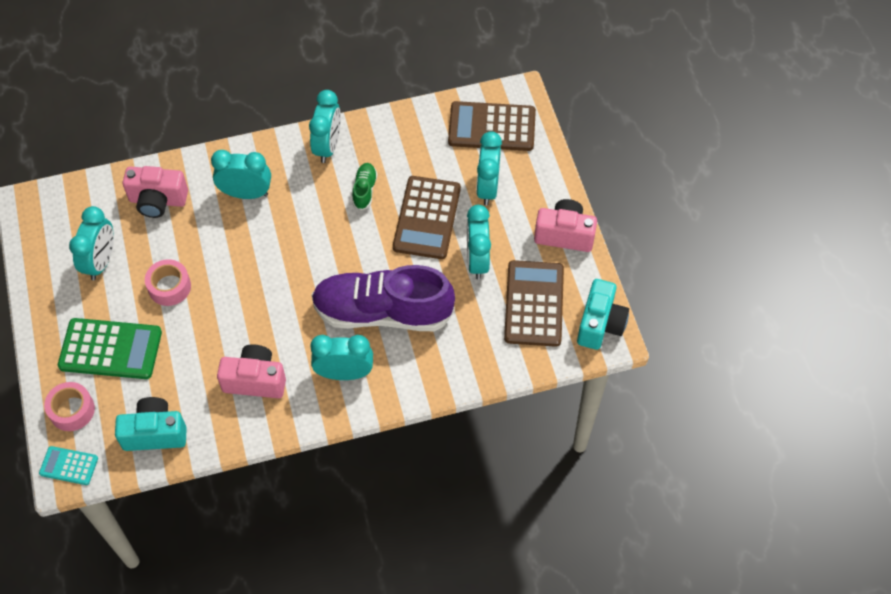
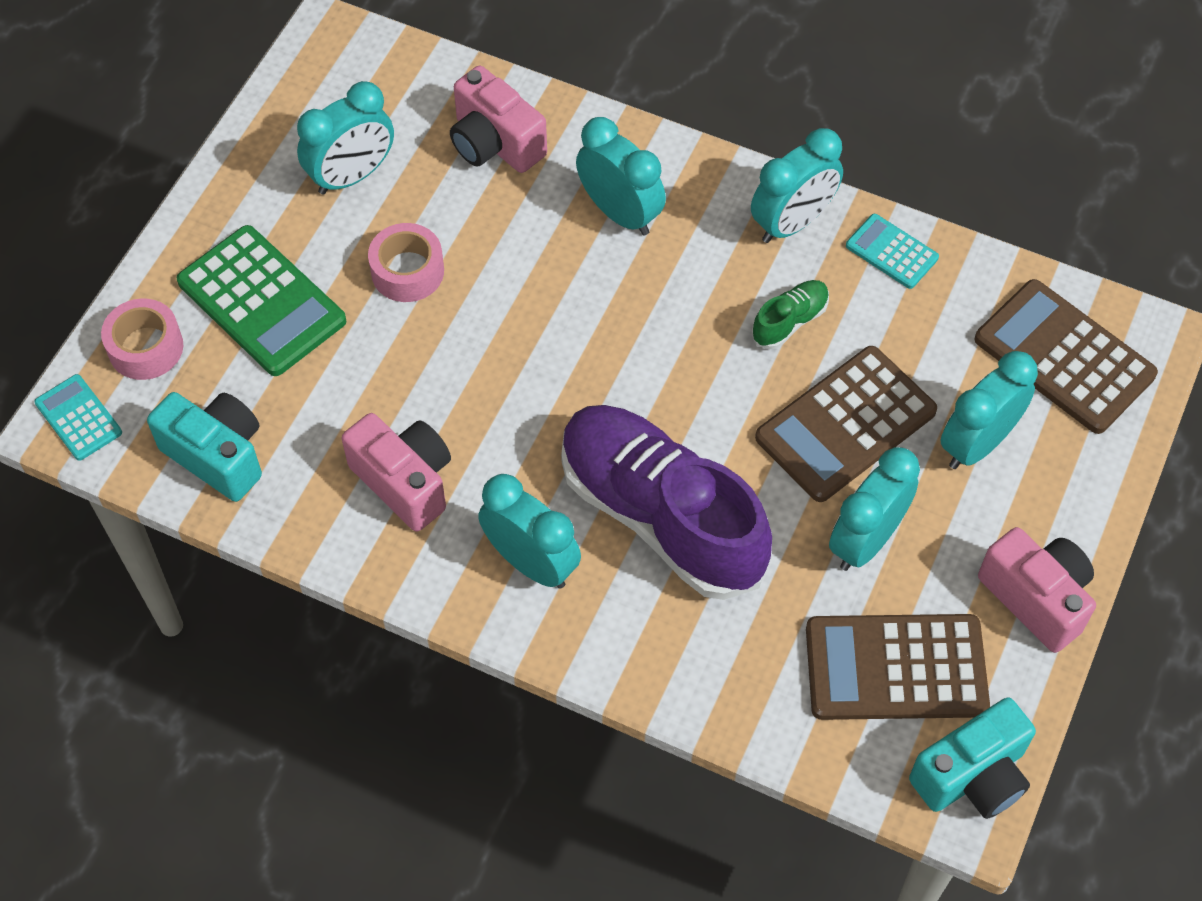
camera: 40 degrees right, 0 degrees up
(382, 130) = (891, 252): none -> turquoise calculator
(534, 304) = (896, 668): brown calculator -> brown calculator turned 135 degrees counterclockwise

